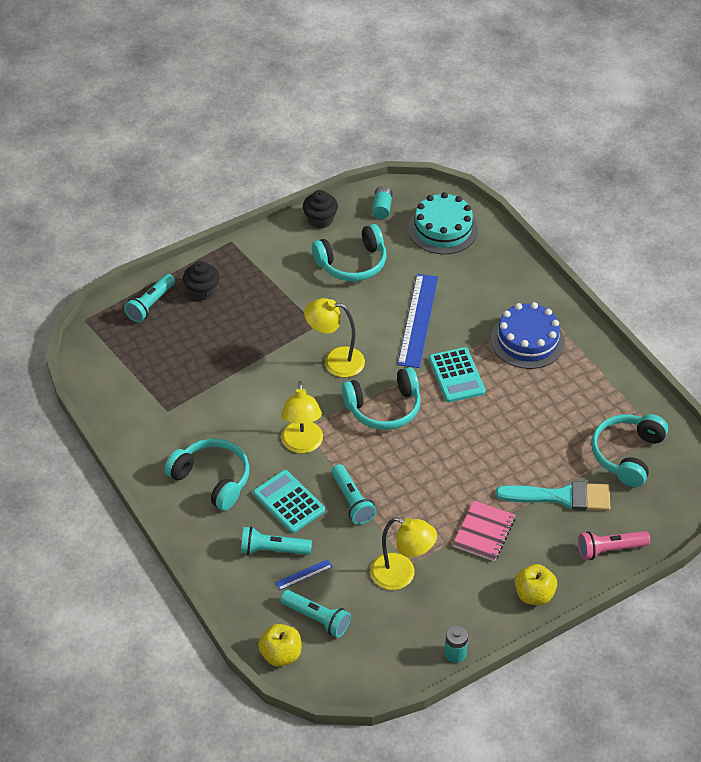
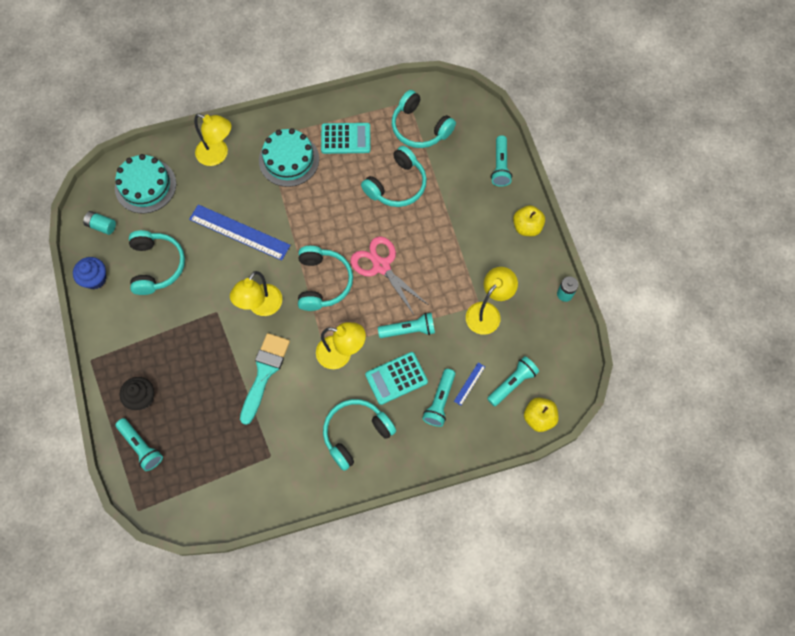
camera: 75 degrees left, 20 degrees up
(303, 574) = (469, 383): blue ruler -> blue ruler turned 45 degrees clockwise
(320, 220) = (95, 279): black cupcake -> blue cupcake
(424, 457) = (381, 266): none -> pink scissors
(456, 375) = (307, 220): turquoise calculator -> turquoise calculator (345, 139)
(484, 532) = (463, 244): pink notebook -> none
(506, 278) = (218, 155): none -> yellow lamp
(527, 340) = (289, 160): blue cake -> turquoise cake
(537, 449) = (397, 185): none -> turquoise headphones
(561, 497) = (446, 182): turquoise brush -> turquoise brush (264, 372)
(609, 549) = (500, 166): pink flashlight -> turquoise flashlight

